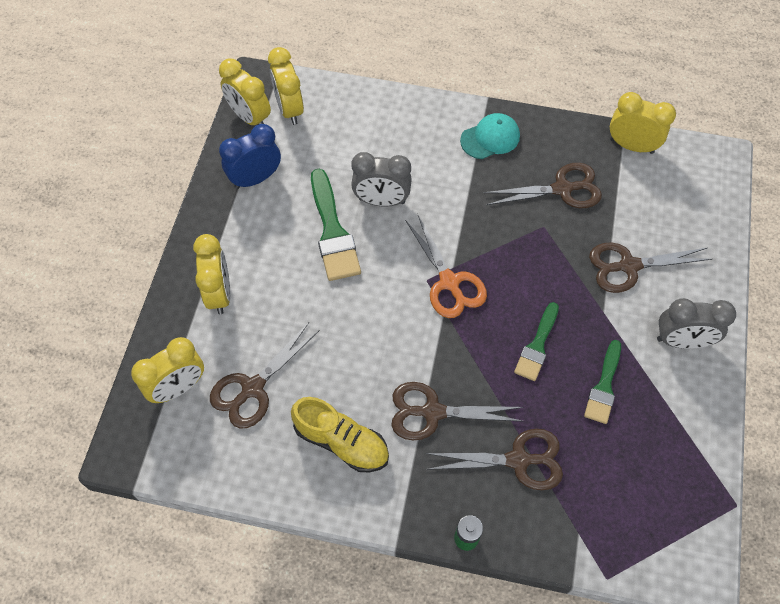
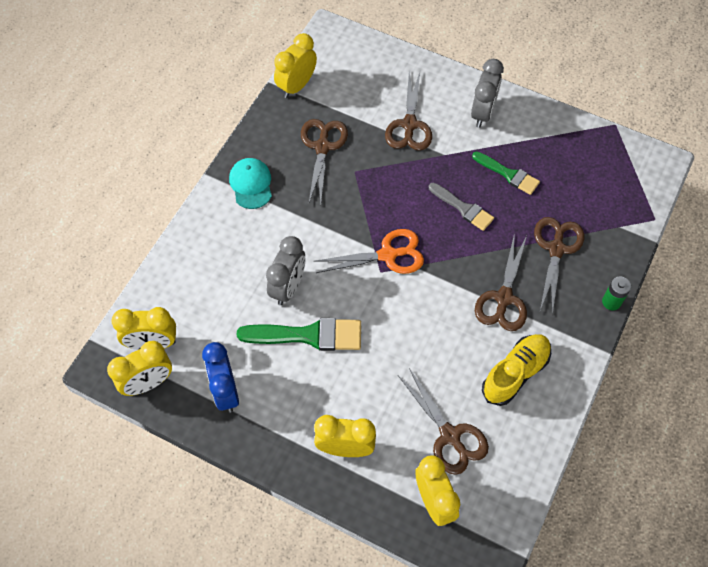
camera: 75 degrees left, 0 degrees up
(537, 346) = (463, 208): green brush -> grey brush

